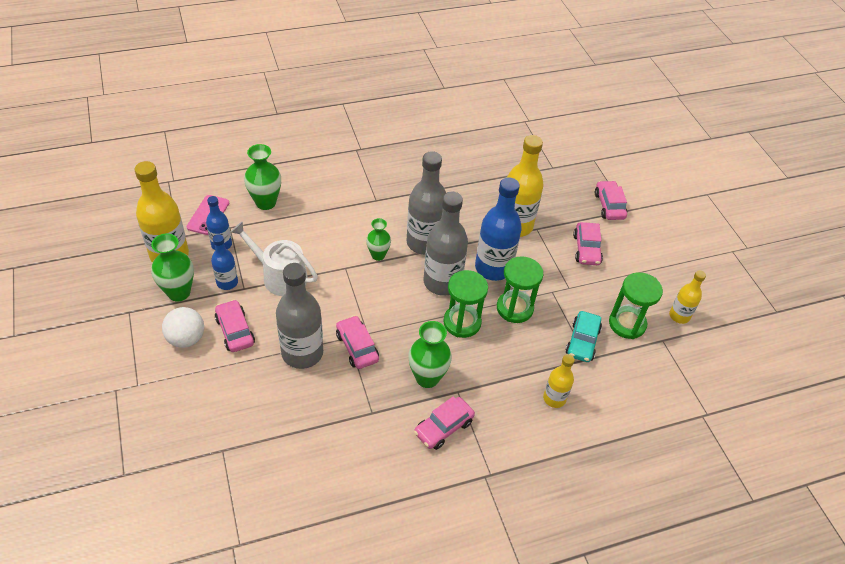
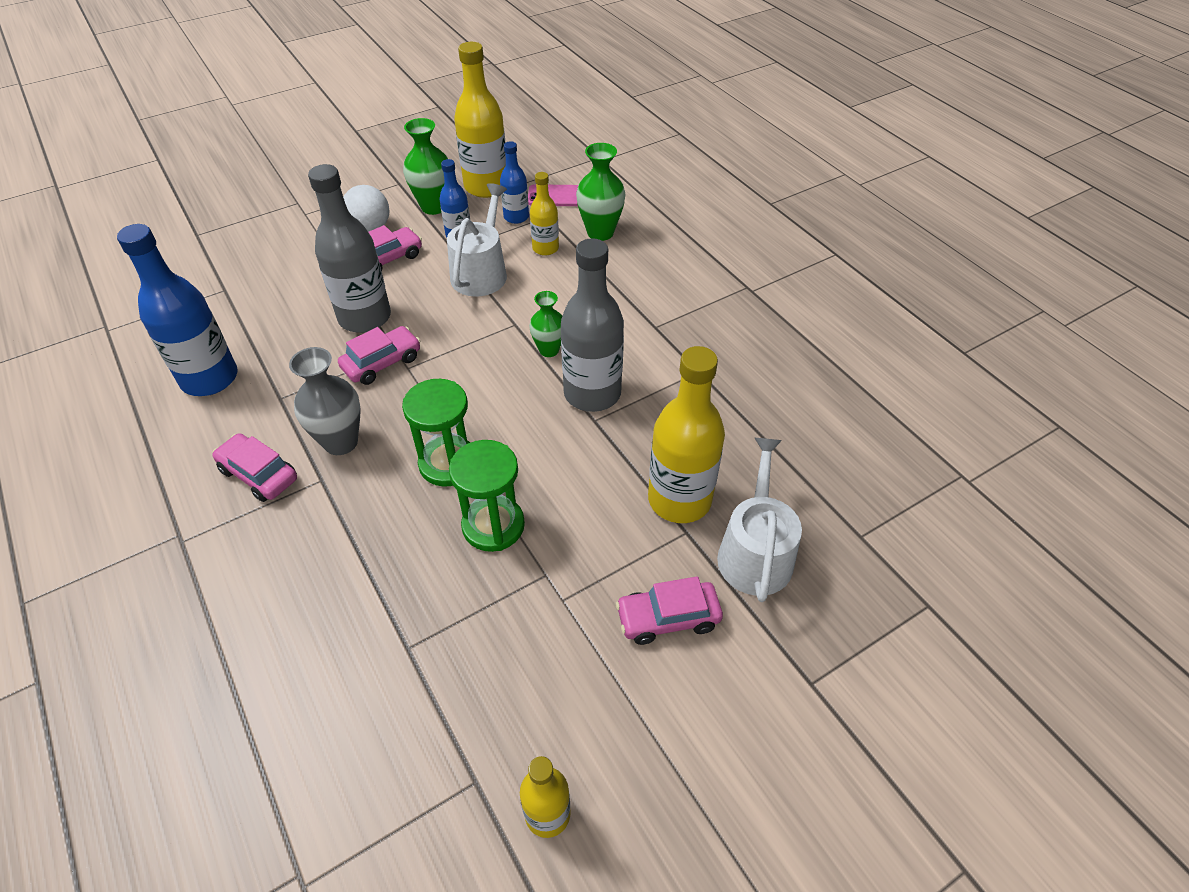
camera: 80 degrees right, 0 degrees up
(427, 378) = (341, 442): green vase -> grey vase
(442, 282) = (520, 427): grey bottle -> none
(493, 268) = (571, 484): blue bottle -> blue bottle (209, 378)
(554, 207) = (755, 552): none -> white watering can
(554, 398) = (318, 606): yellow bottle -> yellow bottle (545, 248)
(582, 341) = (443, 635): turquoise car -> none
(609, 206) = (807, 647): pink car -> none
(627, 324) = (501, 709): green hourglass -> none

